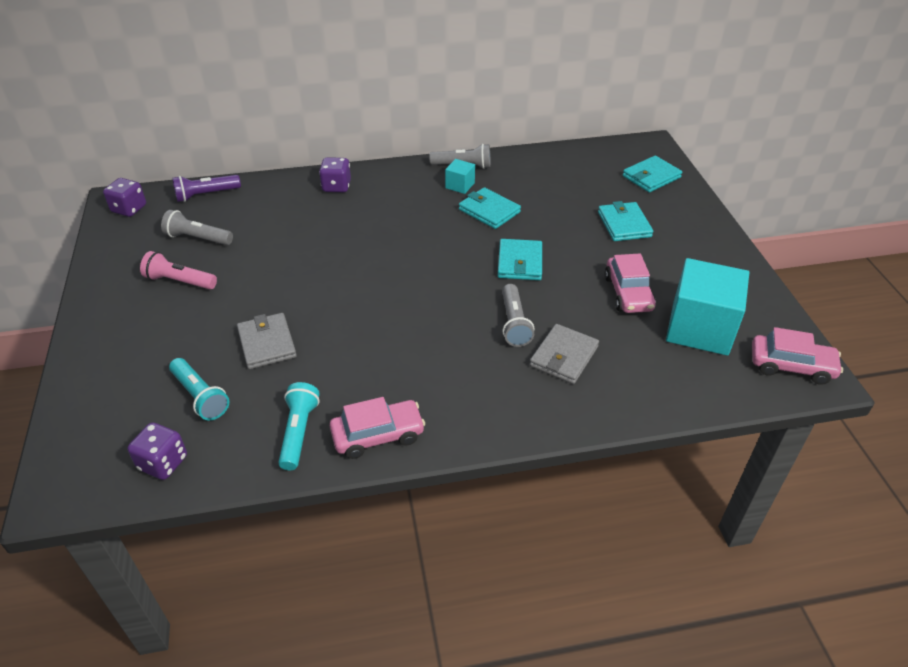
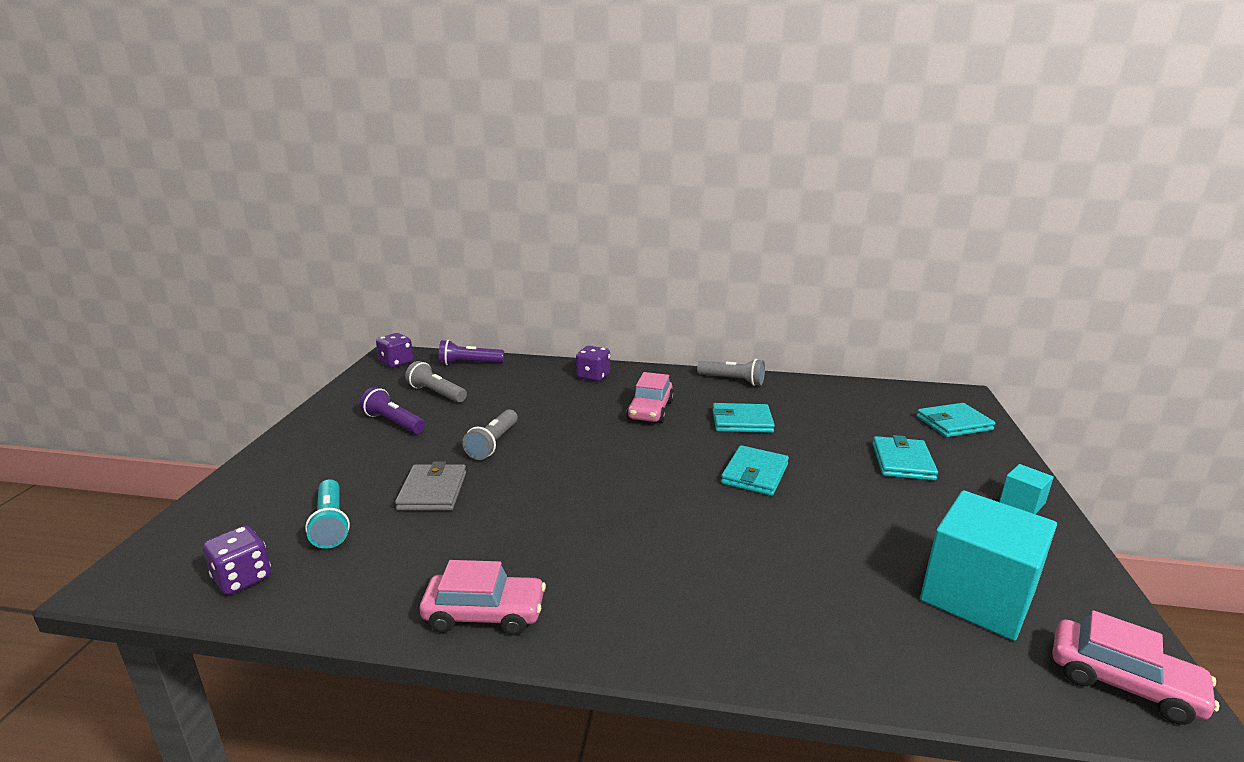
camera: 20 degrees right, 20 degrees down
(179, 281) = (393, 422): pink flashlight -> purple flashlight
(299, 432) = (400, 586): turquoise flashlight -> none
(460, 185) = (720, 395): turquoise cube -> turquoise cube (1022, 503)
(489, 211) = (742, 421): turquoise wallet -> turquoise wallet turned 60 degrees counterclockwise
(514, 323) = (718, 533): grey flashlight -> grey flashlight (493, 443)
(564, 356) = (766, 584): grey wallet -> none
(628, 293) = (883, 533): pink car -> pink car (650, 410)

